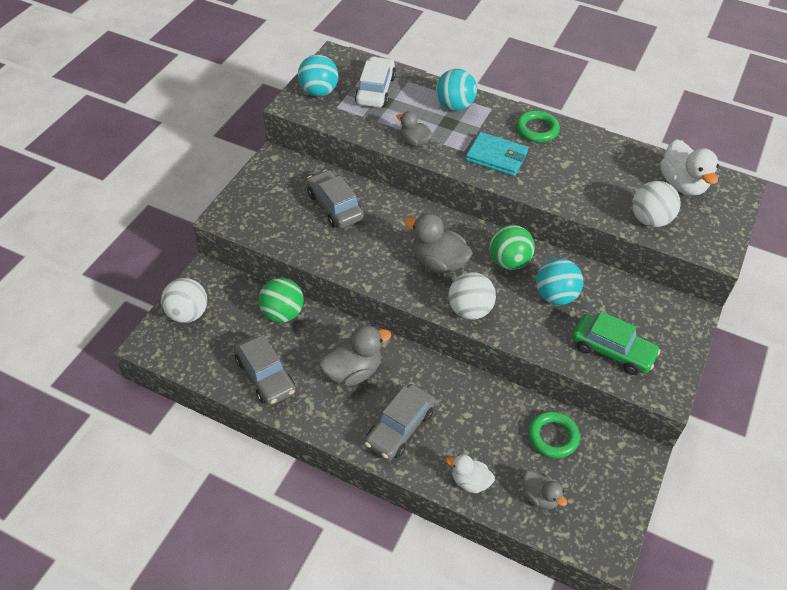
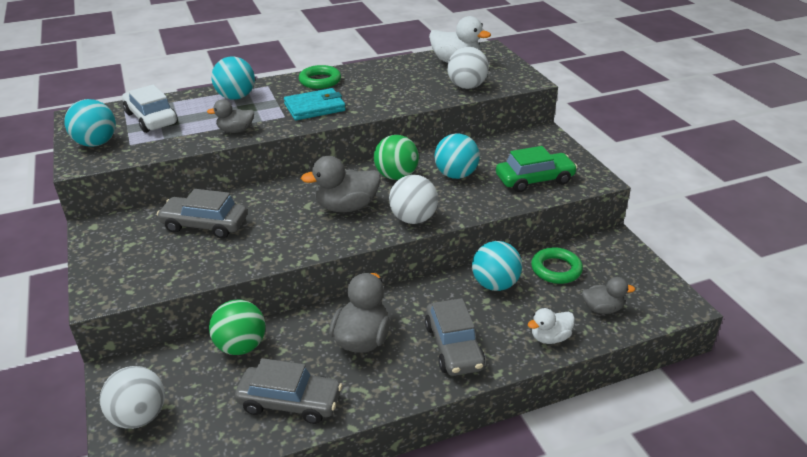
camera: 45 degrees left, 15 degrees down
(490, 408) = (495, 284): none -> turquoise ball

